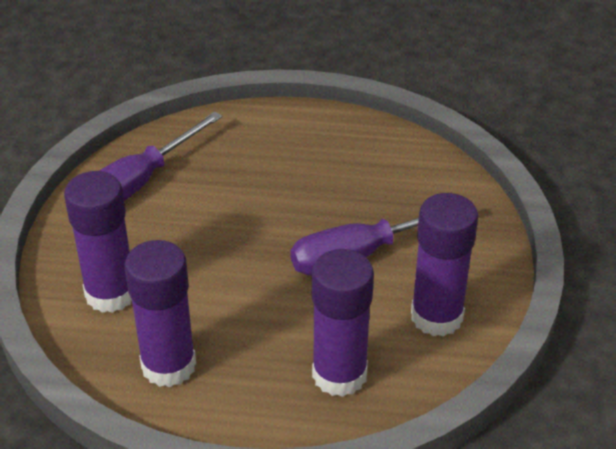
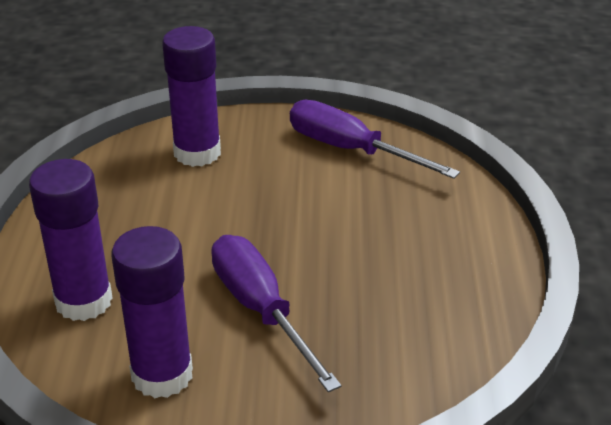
camera: 85 degrees right, 5 degrees down
(168, 365) = (107, 194): purple glue stick -> none

